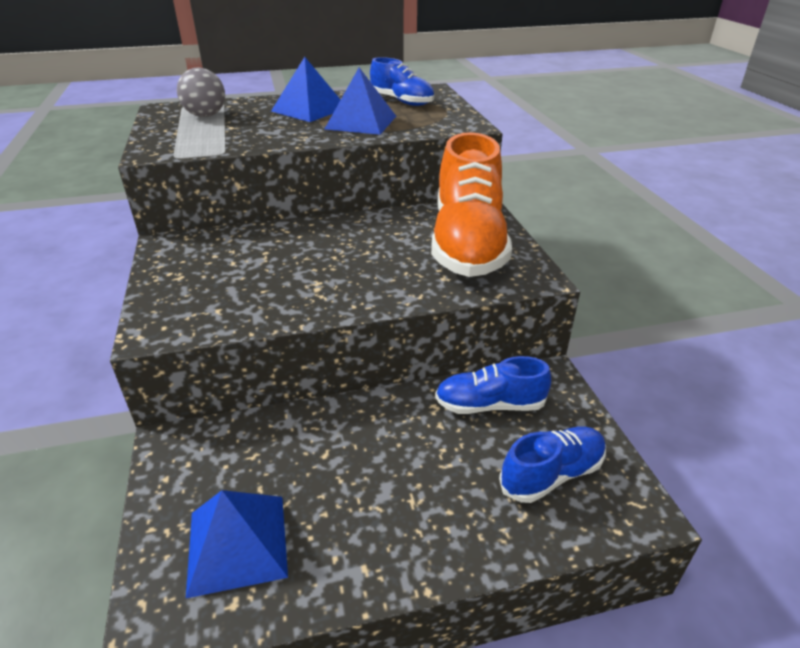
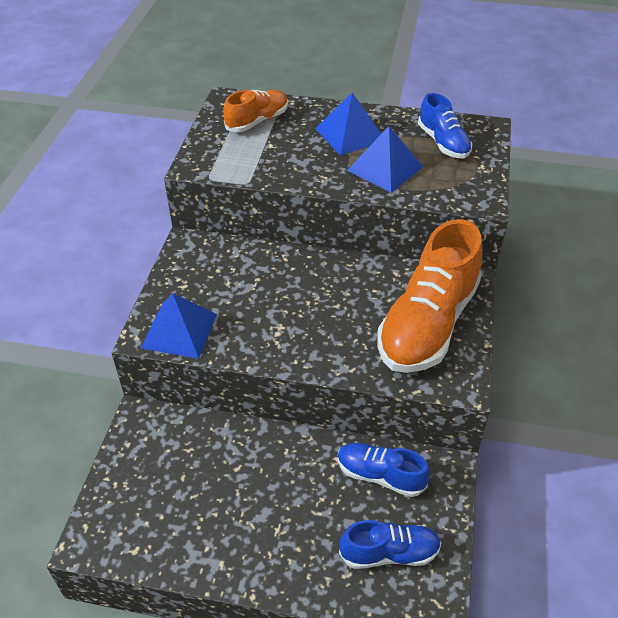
camera: 25 degrees right, 10 degrees up
(205, 115) = (257, 121): grey ball -> orange shoe
(237, 543) = (153, 511): blue pyramid -> blue pyramid (179, 331)

